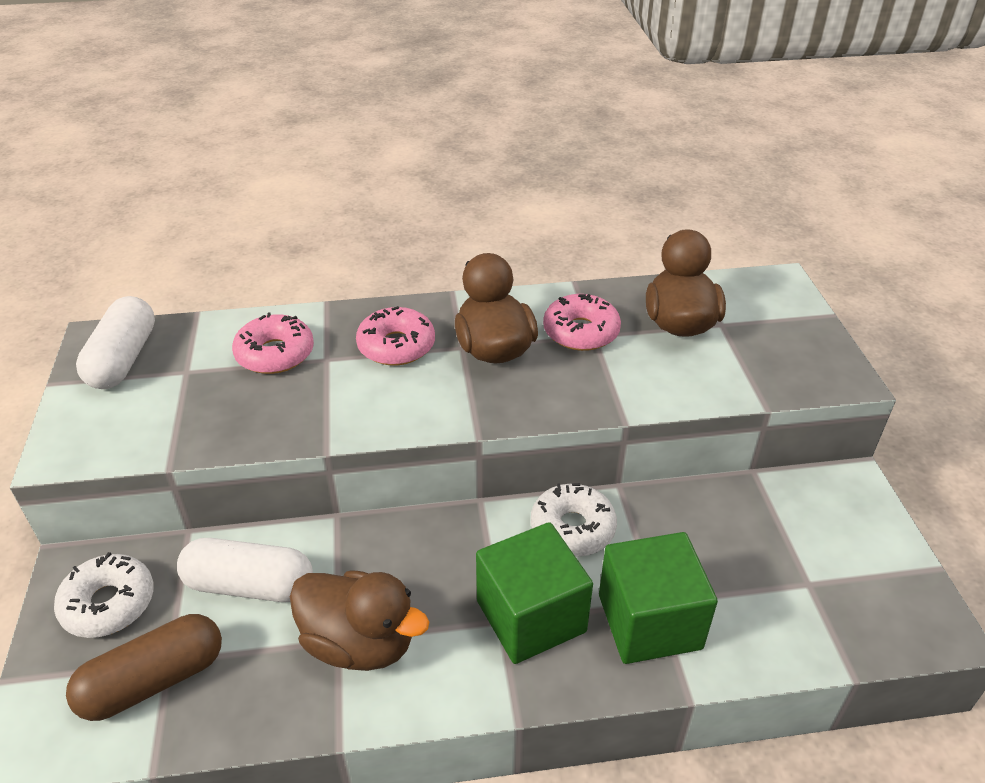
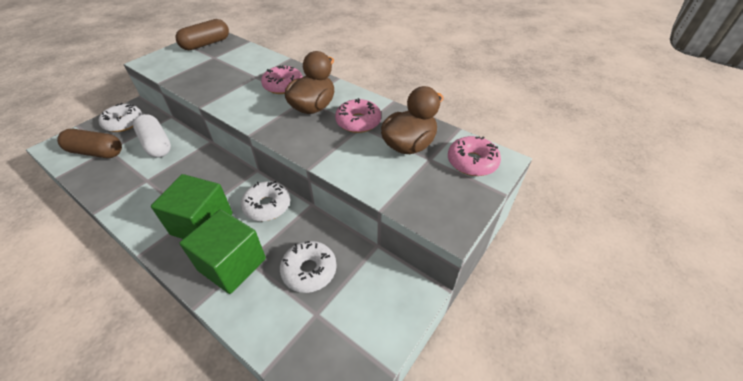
camera: 45 degrees right, 5 degrees up
(123, 359) = (206, 44): white capsule -> brown capsule
(275, 354) = (244, 66): pink donut -> pink donut (472, 162)
(360, 643) = (149, 186): brown duck -> none
(735, 552) = (309, 270): none -> white donut

